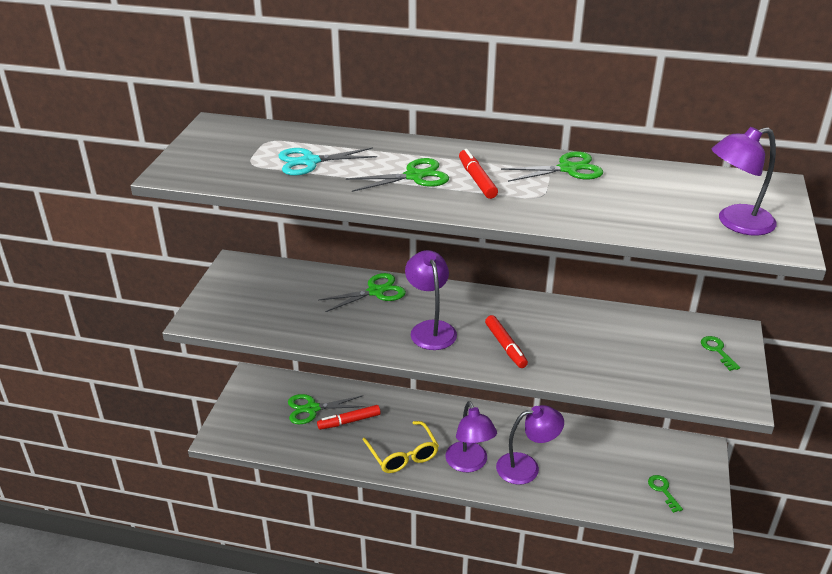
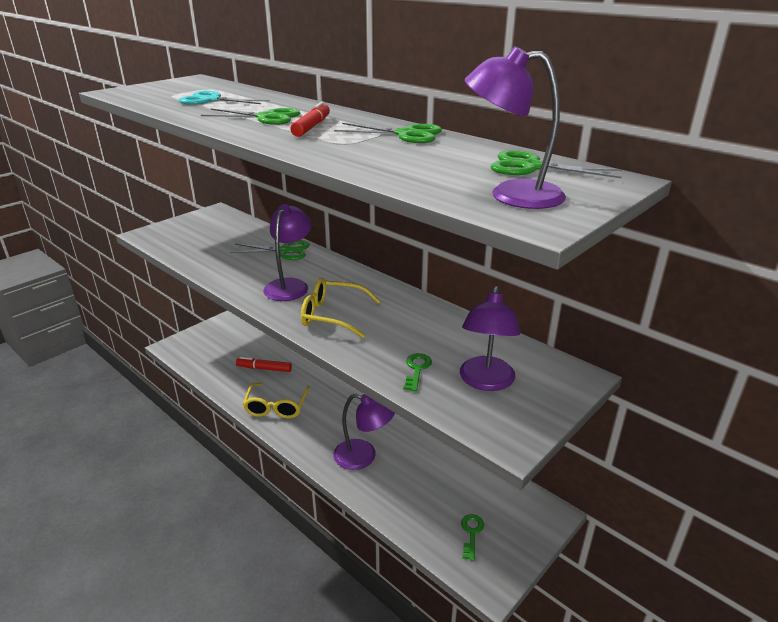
camera: 30 degrees right, 5 degrees down
(312, 409) = (249, 351): green scissors -> green scissors (532, 167)
(469, 464) = (319, 434): purple lamp -> purple lamp (485, 382)
(505, 346) = (332, 315): red marker -> yellow glasses
(717, 351) = (537, 386): green key -> green key (417, 369)

